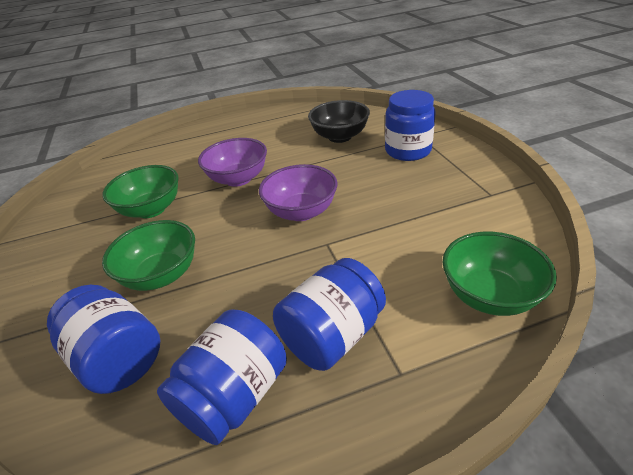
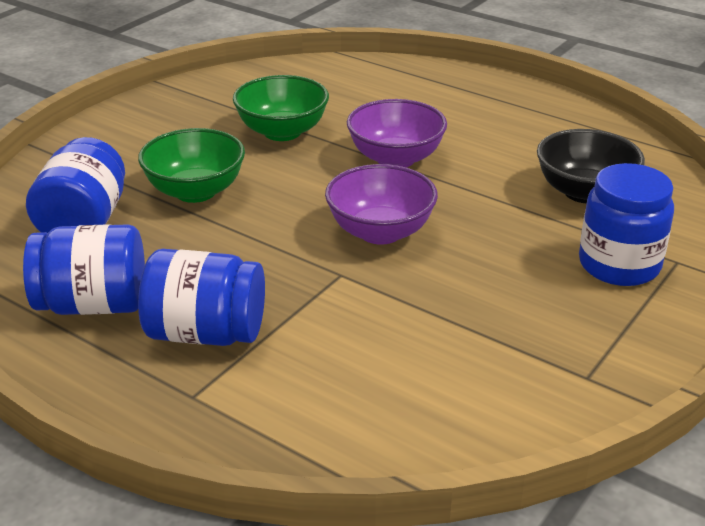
camera: 50 degrees right, 5 degrees down
(489, 295) = (363, 429): green bowl -> none

